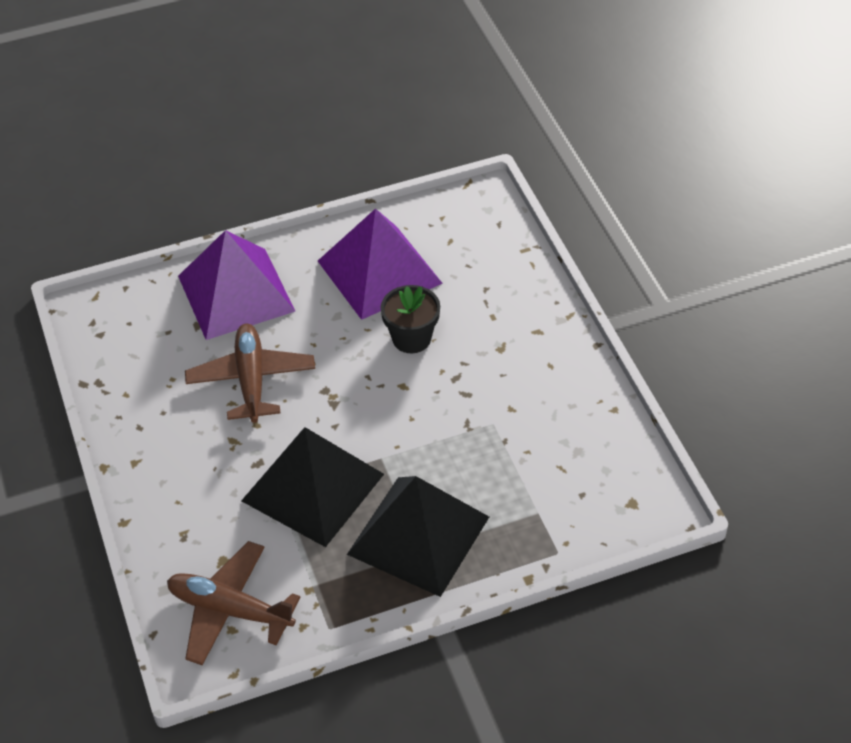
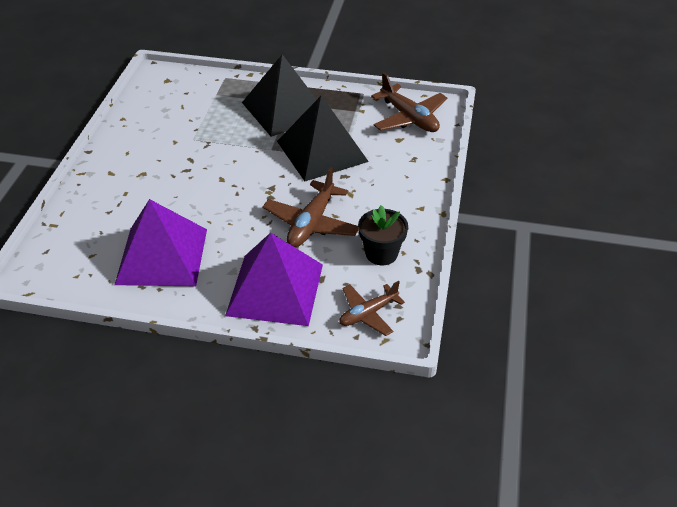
camera: 150 degrees left, 5 degrees down
(126, 312) = (368, 313): none -> brown plane
(411, 338) = (188, 203): black flower pot -> black flower pot (381, 253)

